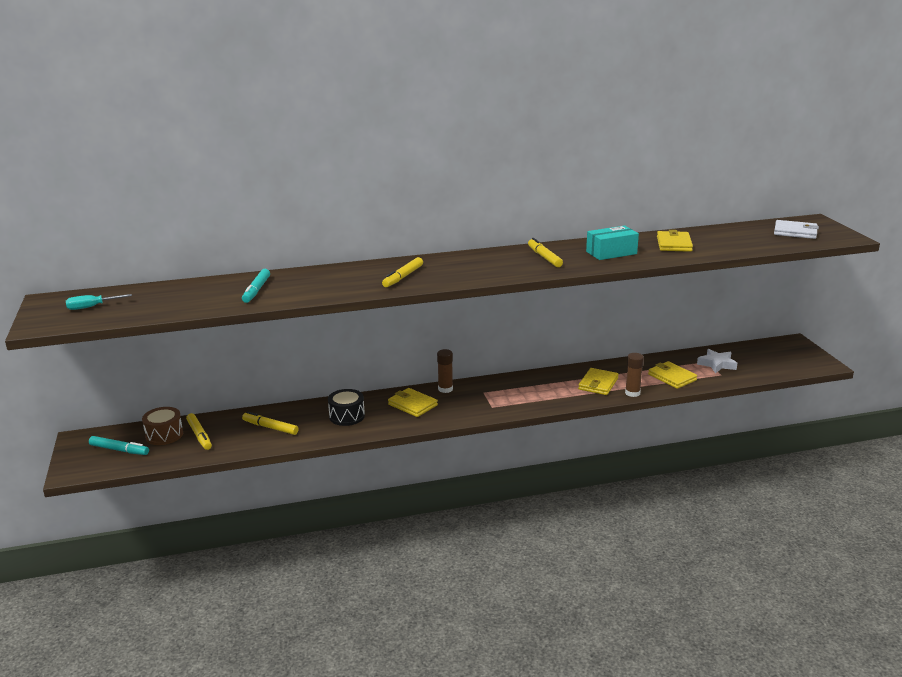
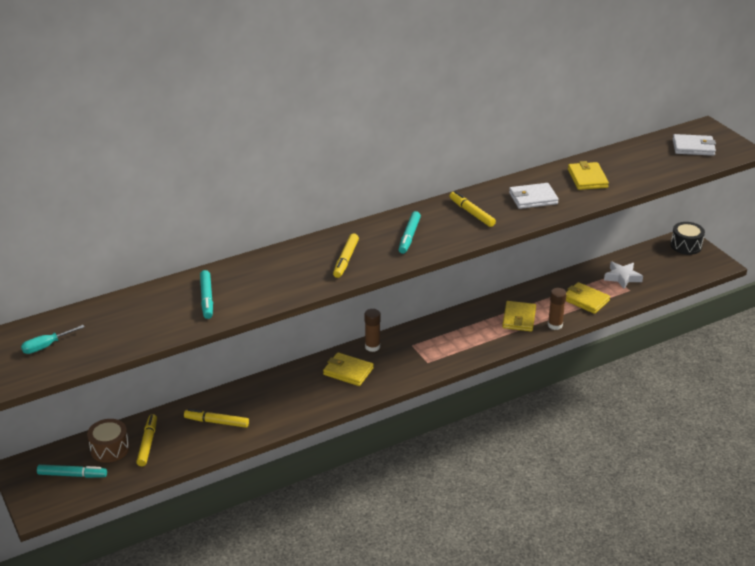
camera: 15 degrees left, 10 degrees up
(199, 435) = (147, 443): yellow marker -> yellow marker turned 135 degrees counterclockwise
(347, 416) = (288, 396): black drum -> black drum (686, 246)
(474, 267) = (409, 236): none -> turquoise marker
(611, 253) = (533, 198): turquoise box -> white wallet

